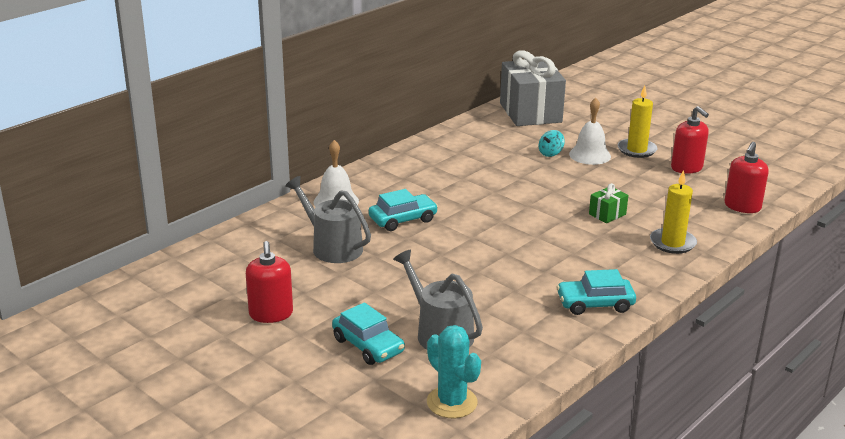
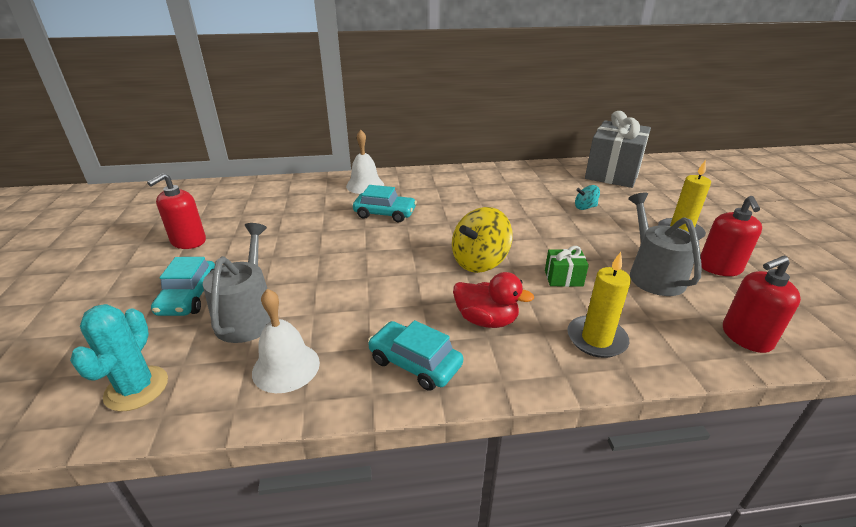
camera: 40 degrees right, 5 degrees up
(332, 247) = (307, 213): grey watering can -> grey watering can (653, 274)
(538, 226) = (479, 261): none -> yellow spinning top
(590, 155) = (622, 221): white bell -> white bell (286, 367)
(598, 261) = (486, 320): none -> red duck

